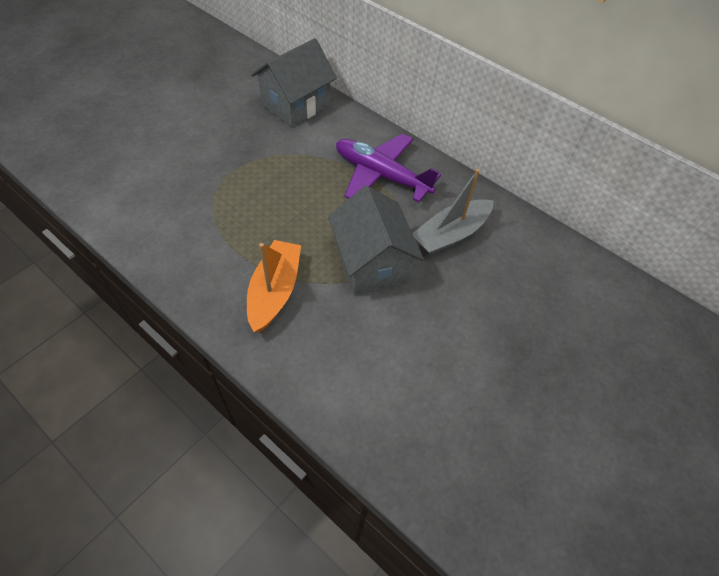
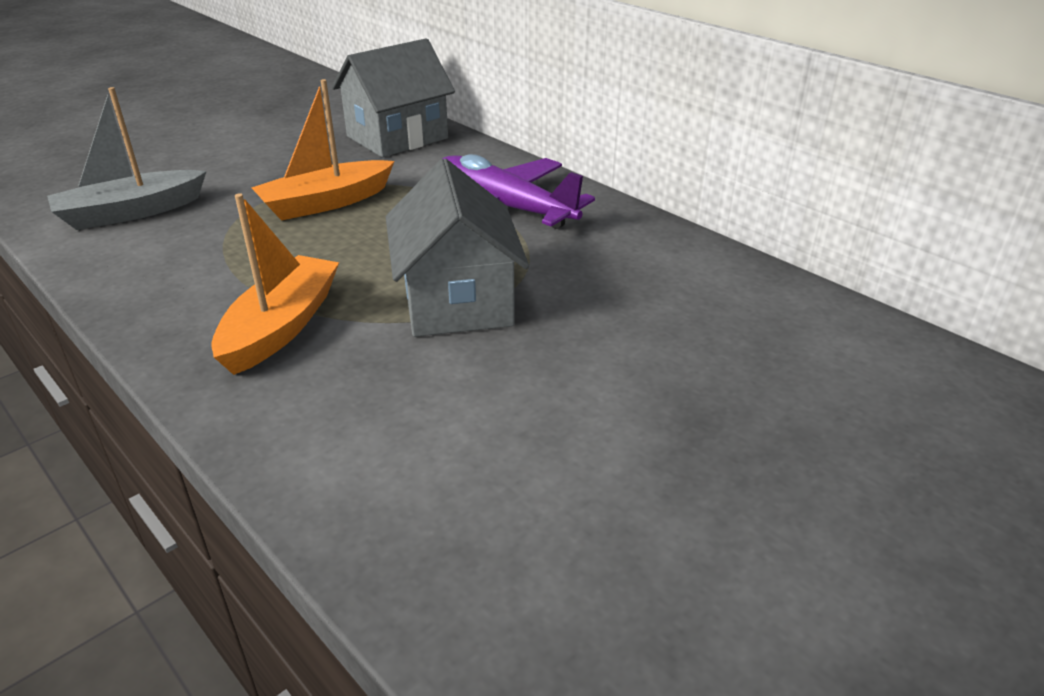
camera: 10 degrees right, 20 degrees down
(267, 176) = (326, 203): none -> orange boat
(450, 234) = (601, 274): grey boat -> grey boat (130, 212)

